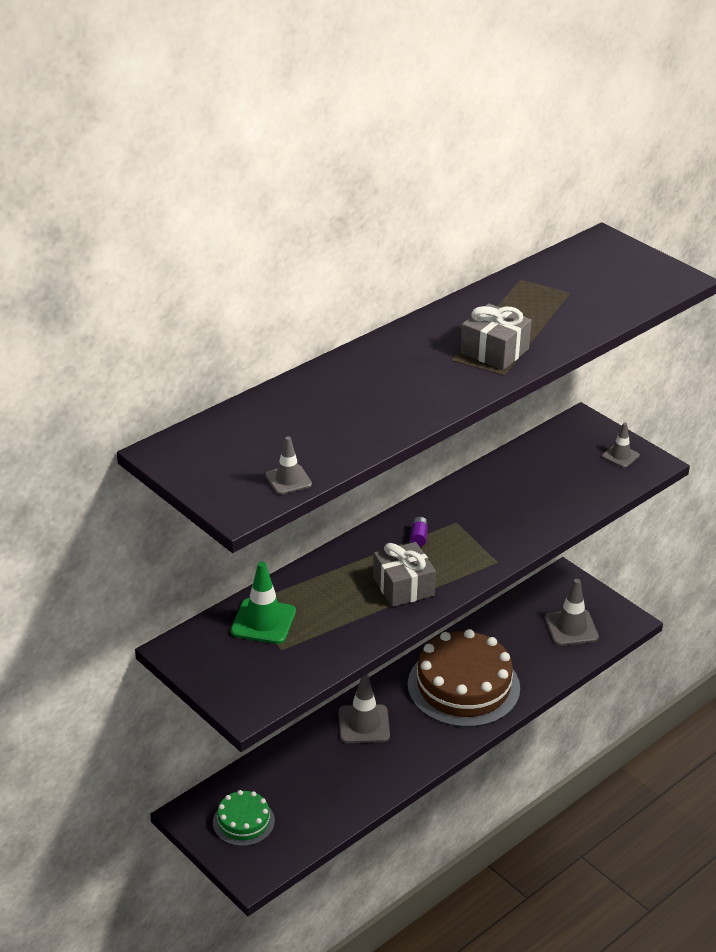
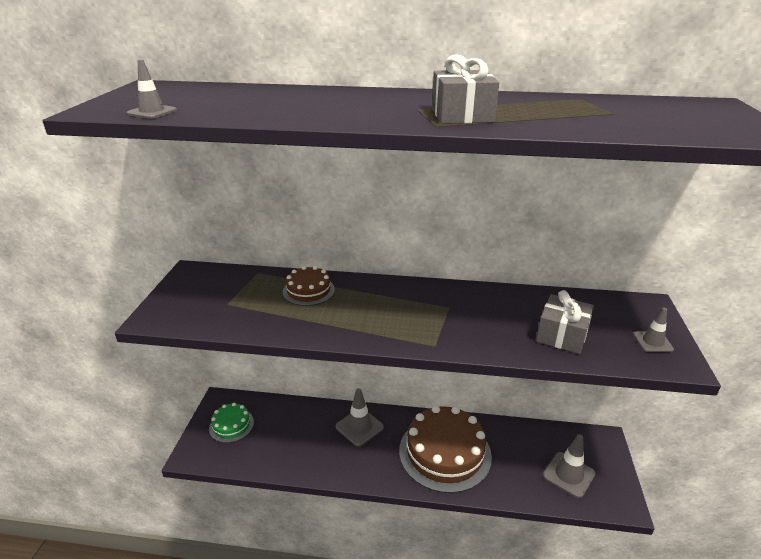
camera: 50 degrees right, 5 degrees down
(263, 621) = (248, 286): green traffic cone -> none
(324, 587) = (308, 290): none -> brown cake
(403, 586) = (349, 319): grey gift -> grey gift (562, 335)
(418, 537) = (409, 300): purple battery -> none

